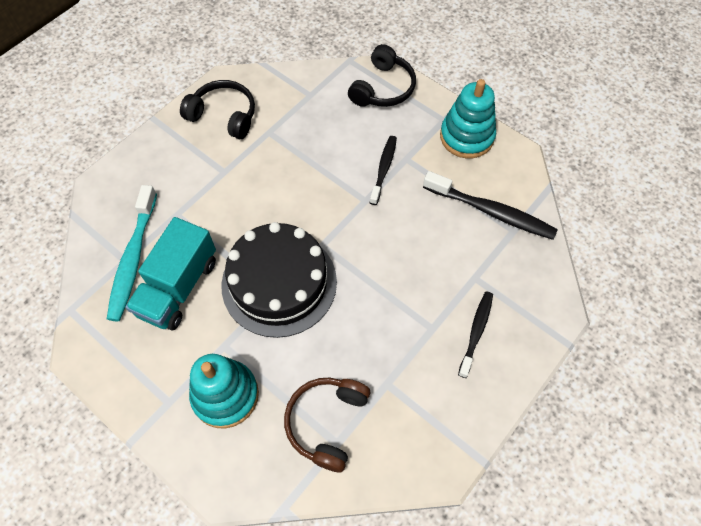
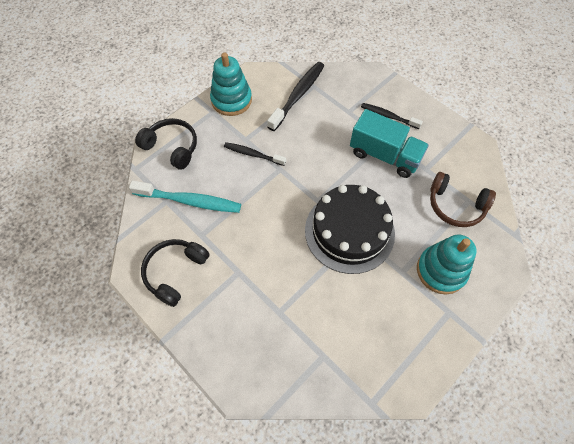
camera: 85 degrees left, 0 degrees up
(133, 259) = (322, 348): turquoise toothbrush -> turquoise toothbrush (190, 201)
(178, 287) = (351, 308): turquoise truck -> turquoise truck (384, 155)

